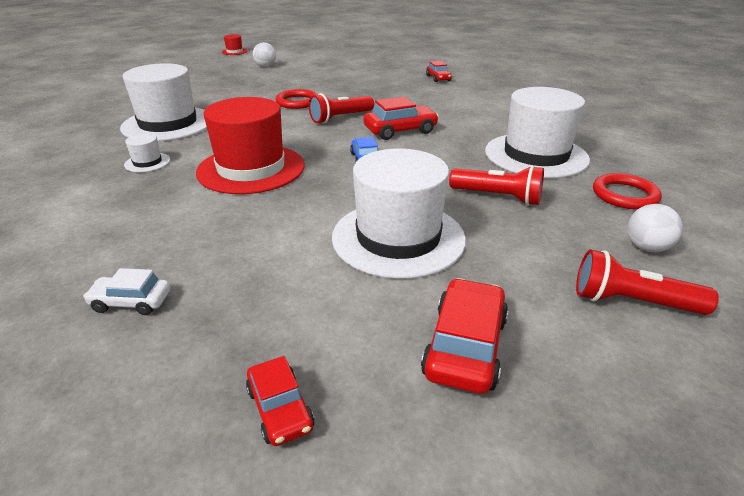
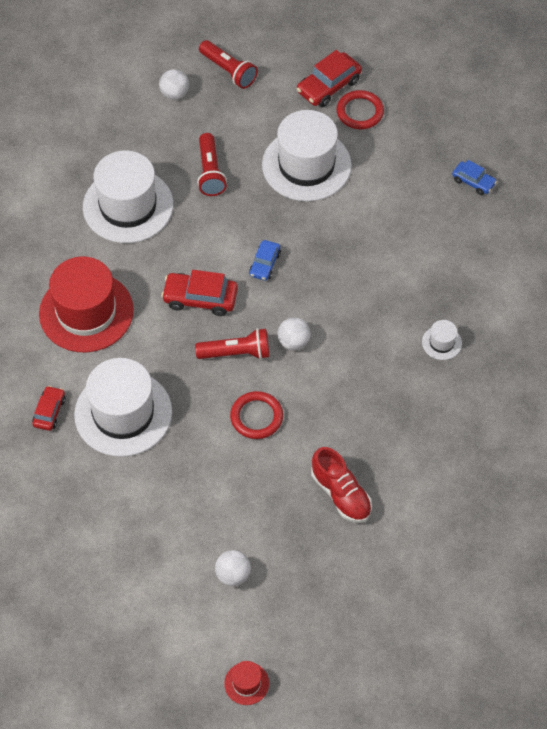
camera: 150 degrees left, 25 degrees up
(131, 302) = (473, 182): white car -> blue car
(168, 124) = (408, 421): white hat -> white hat (123, 413)
(211, 93) = (341, 494): none -> red shoe
(251, 169) = (362, 292): red hat -> red hat (86, 312)
(280, 409) = (422, 95): red car -> none
(297, 132) = (293, 342): none -> white ball
(498, 197) = (210, 172): red flashlight -> red flashlight turned 150 degrees counterclockwise
(624, 195) = (126, 135): red ring -> red ring (360, 112)

